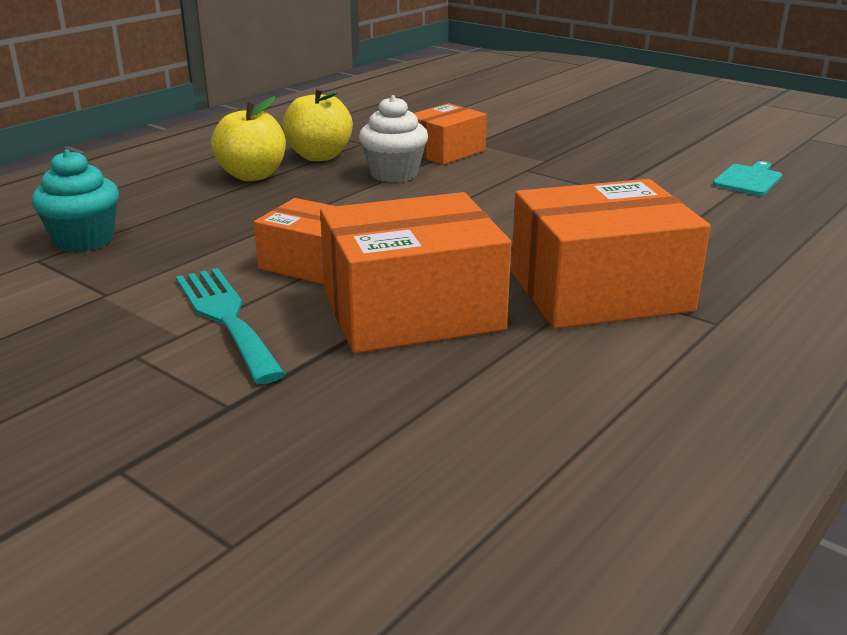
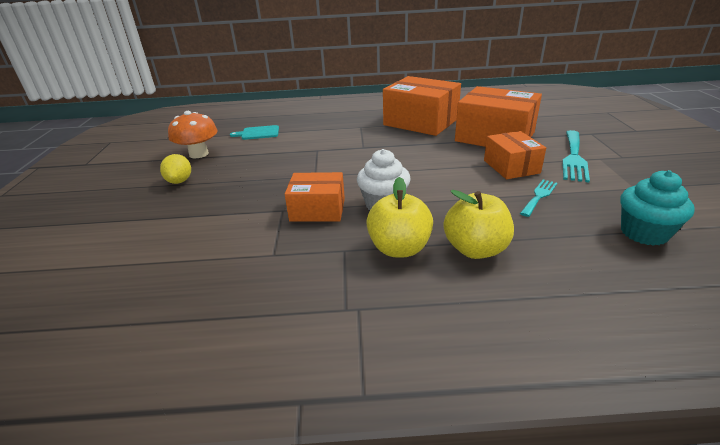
camera: 130 degrees left, 5 degrees up
(233, 237) = (539, 196): none -> turquoise fork
(630, 124) = (180, 181): none -> yellow lemon
(708, 141) = (199, 154): none -> orange mushroom

